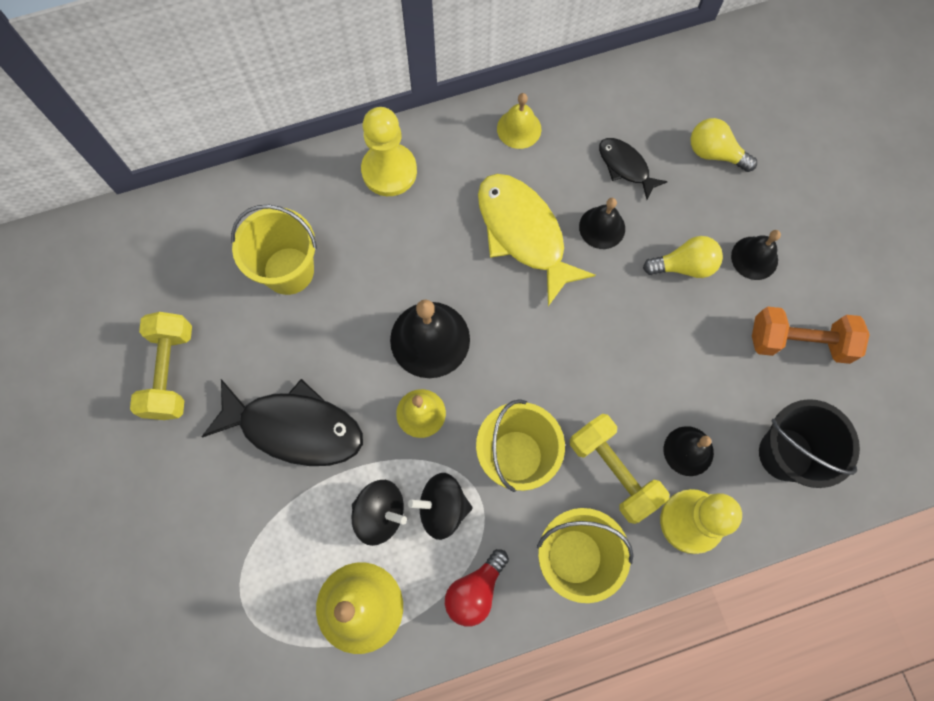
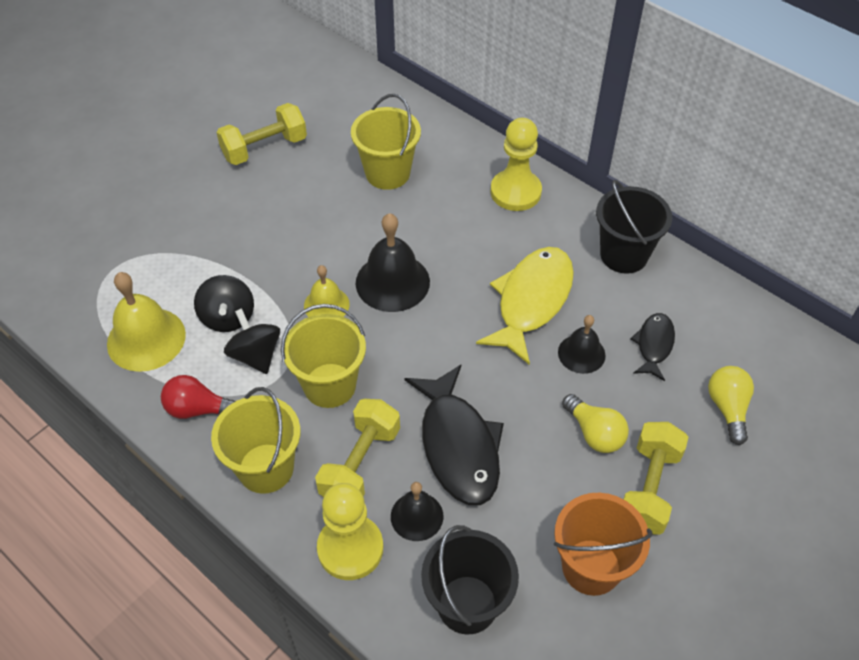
camera: 60 degrees right, 20 degrees down
(294, 427) = (266, 234): black fish -> black fish (458, 445)
(519, 128) = (624, 255): yellow bell -> black bucket
(754, 258) = (648, 488): black bell -> yellow dumbbell
(799, 342) = (591, 567): orange dumbbell -> orange bucket

